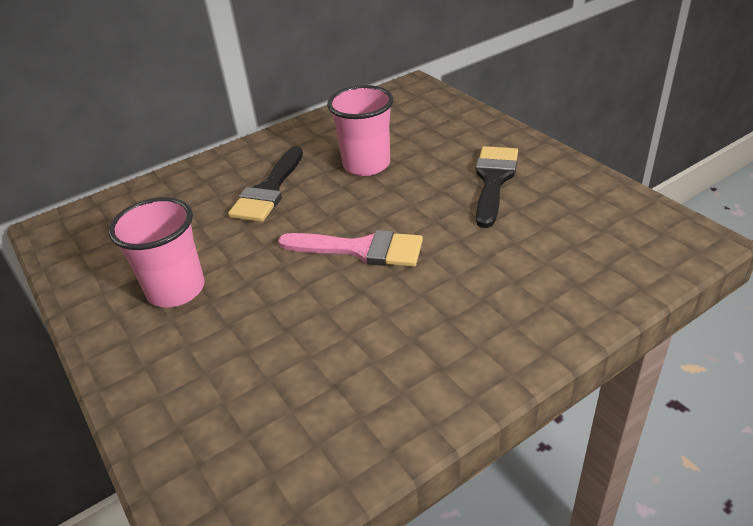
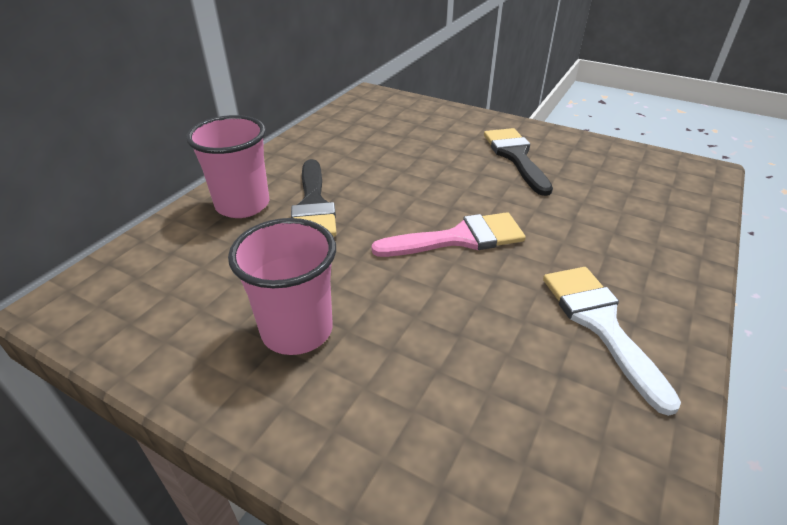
camera: 30 degrees left, 0 degrees up
(366, 165) = (391, 164): pink cup -> pink cup (243, 205)
(409, 357) = (600, 324): none -> white brush

